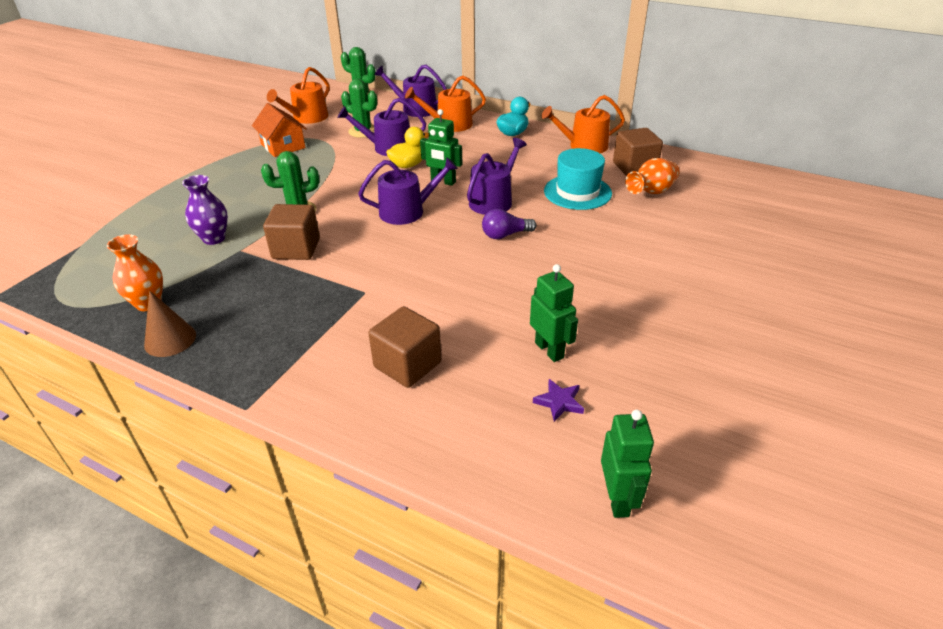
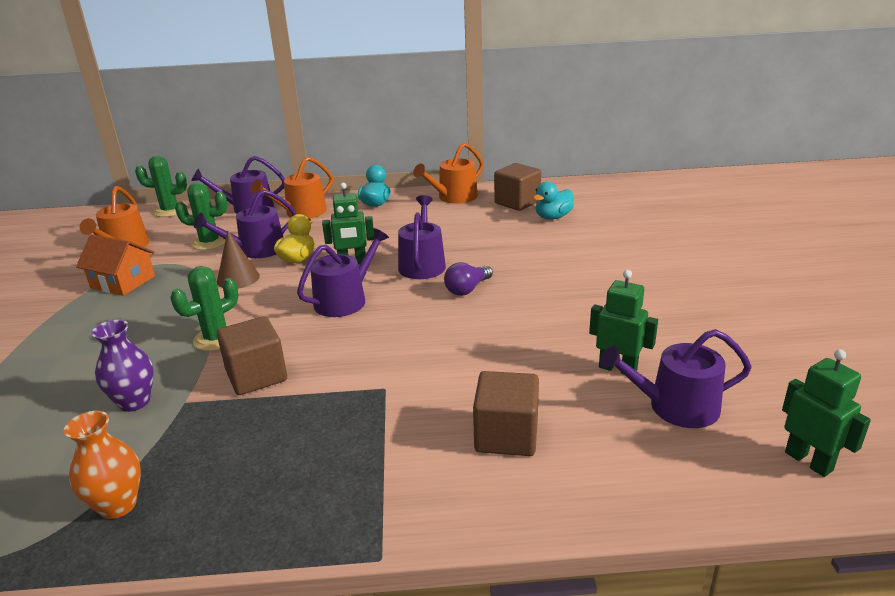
camera: 30 degrees left, 10 degrees down
(170, 339) = (196, 532): brown cone -> brown cone (238, 278)
(559, 402) = (675, 407): purple star -> purple watering can
(577, 192) = (491, 235): turquoise hat -> none
(651, 192) = (553, 217): orange vase -> turquoise duck

